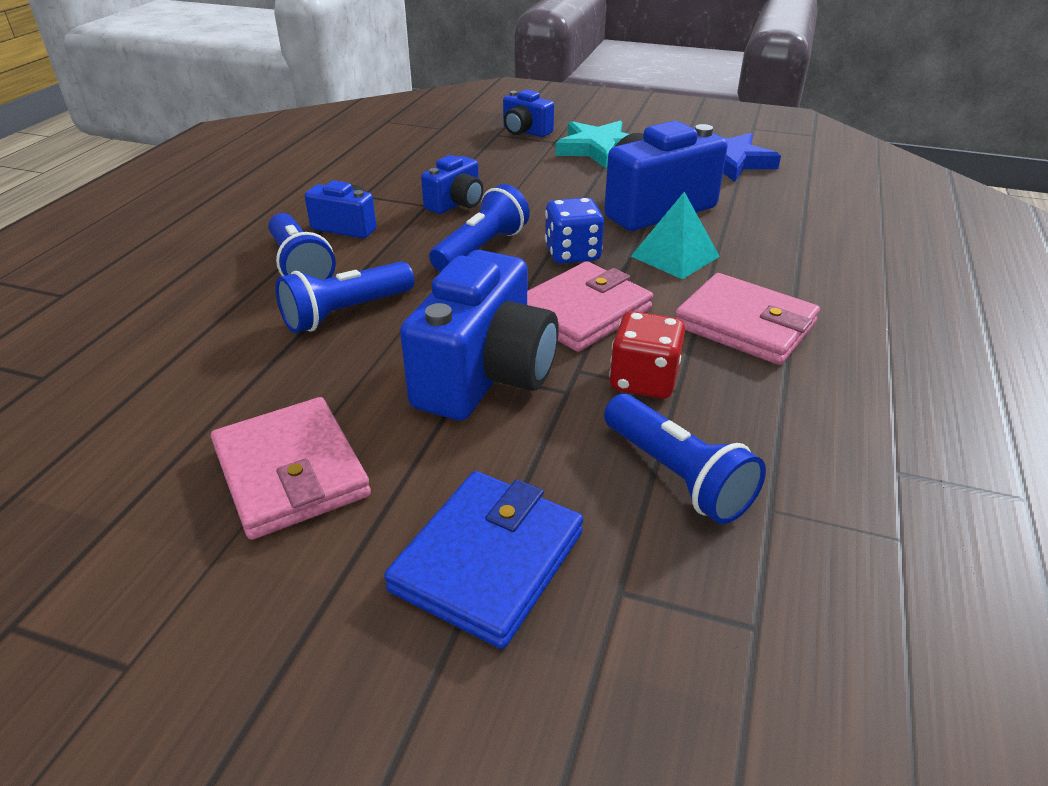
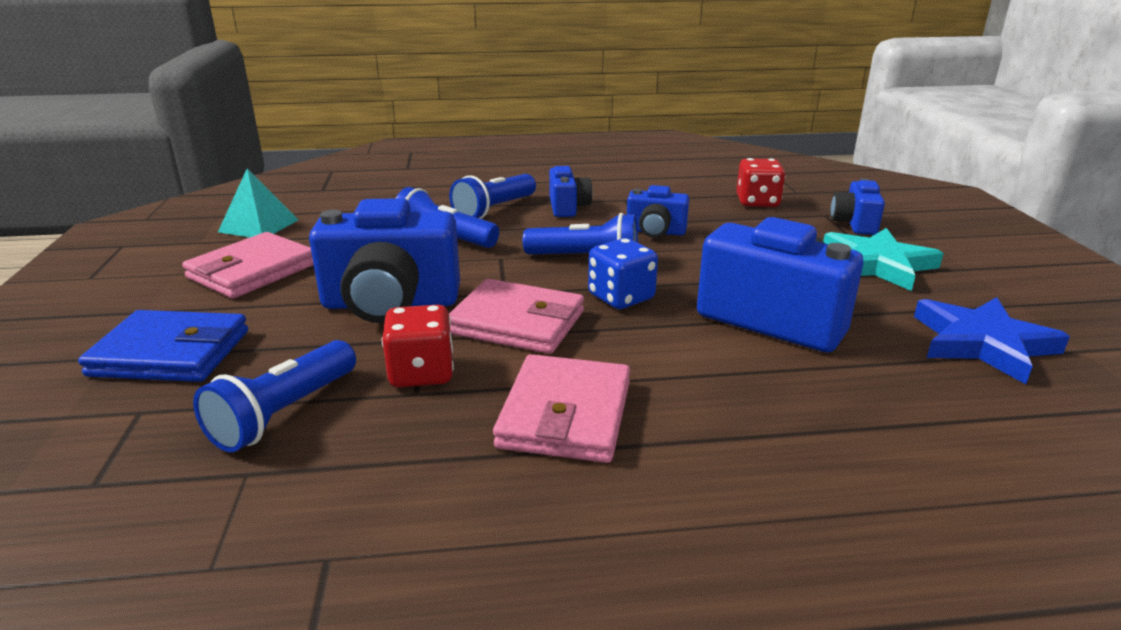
camera: 65 degrees right, 10 degrees down
(442, 147) = (757, 202): none -> red dice
(675, 256) = (675, 350): turquoise pyramid -> turquoise pyramid (258, 226)

